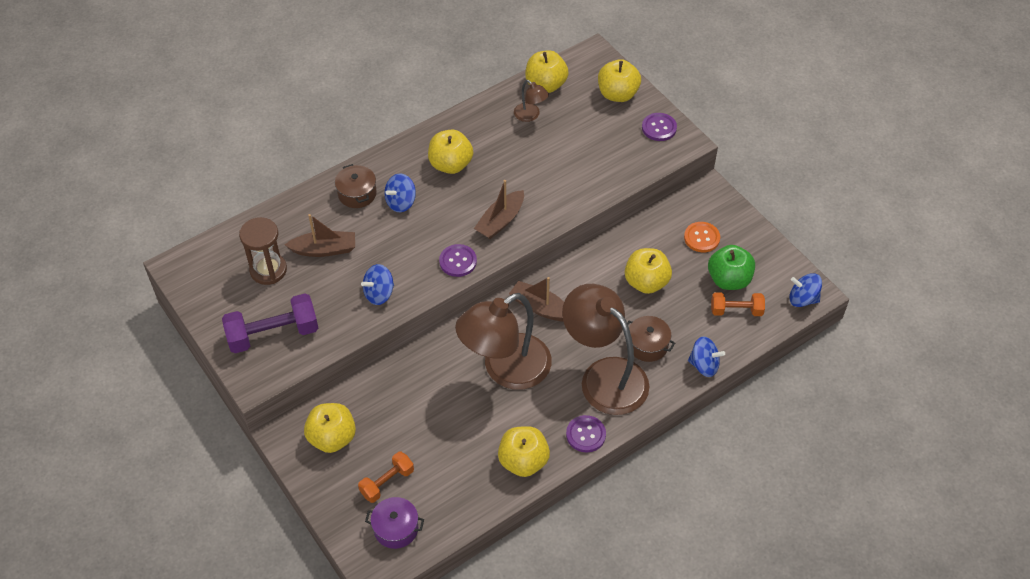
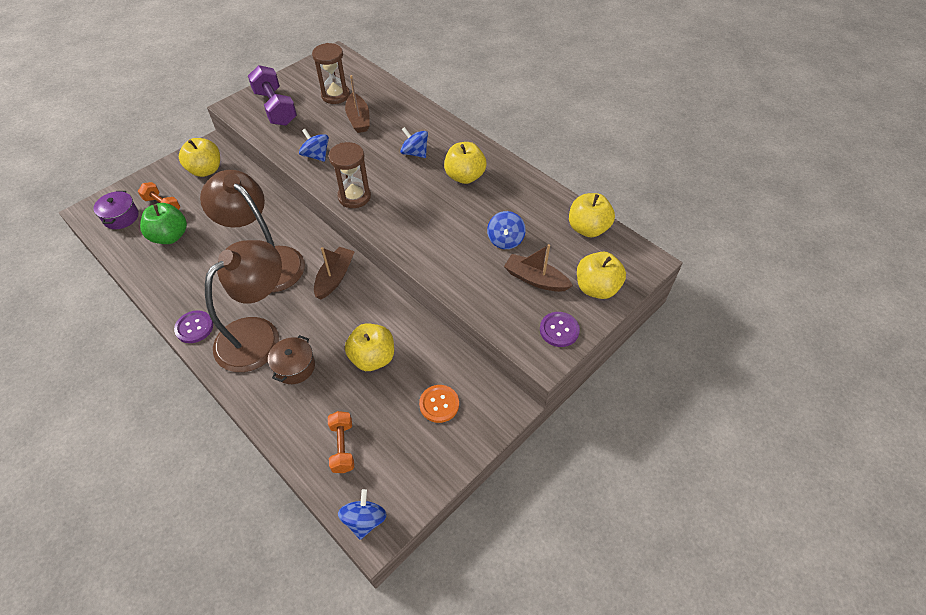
camera: 80 degrees right, 0 degrees up
(357, 193) = (419, 127): brown pot -> none
(458, 261) = (354, 196): purple button -> brown hourglass
(500, 221) = (404, 218): brown boat -> brown boat (535, 279)
(523, 461) = (171, 286): yellow apple -> none
(530, 115) = (542, 222): brown lamp -> none
(704, 365) = (270, 420): blue spinning top -> blue spinning top (505, 240)
(729, 279) = (384, 436): green apple -> green apple (170, 236)

